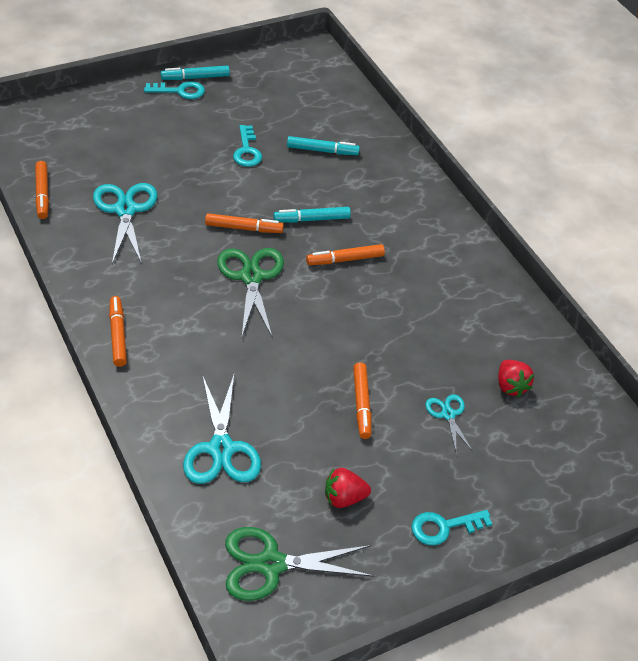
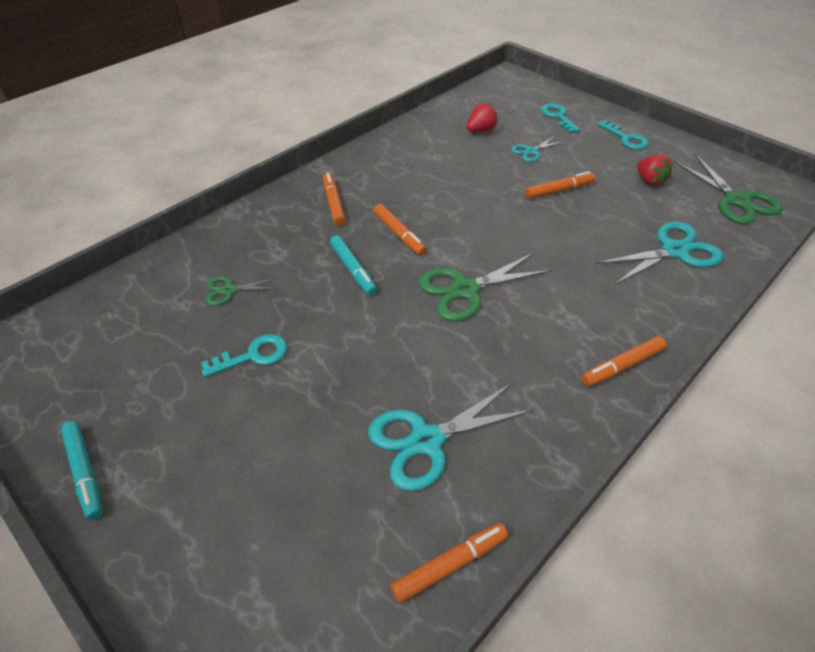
camera: 105 degrees left, 0 degrees up
(180, 91) = (127, 480): turquoise key -> turquoise key (557, 117)
(243, 228) = (396, 317): orange marker -> orange marker (334, 203)
(322, 150) = (229, 290): turquoise marker -> green scissors

